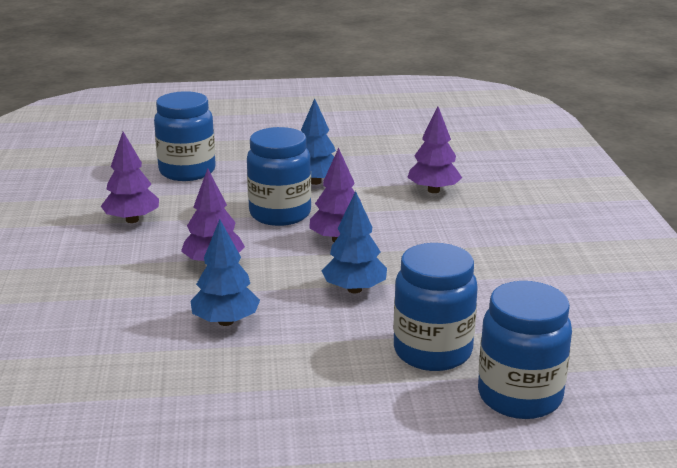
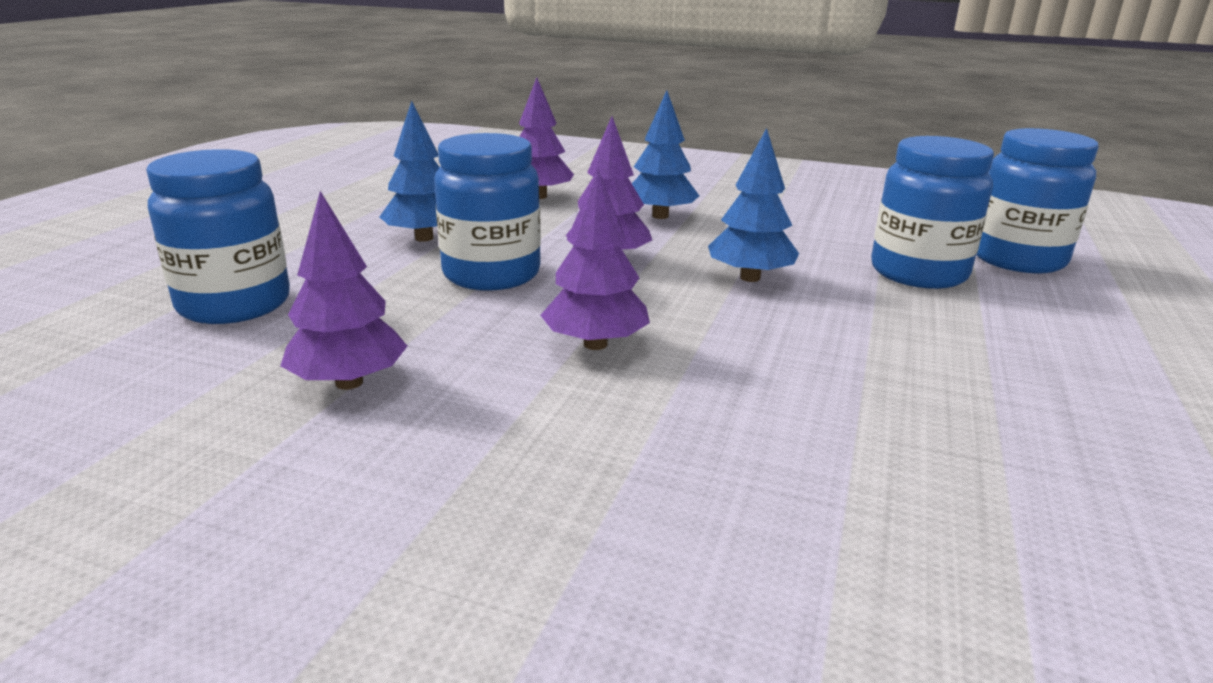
camera: 65 degrees left, 0 degrees up
(226, 321) = (789, 369): blue tree -> blue tree (660, 216)

